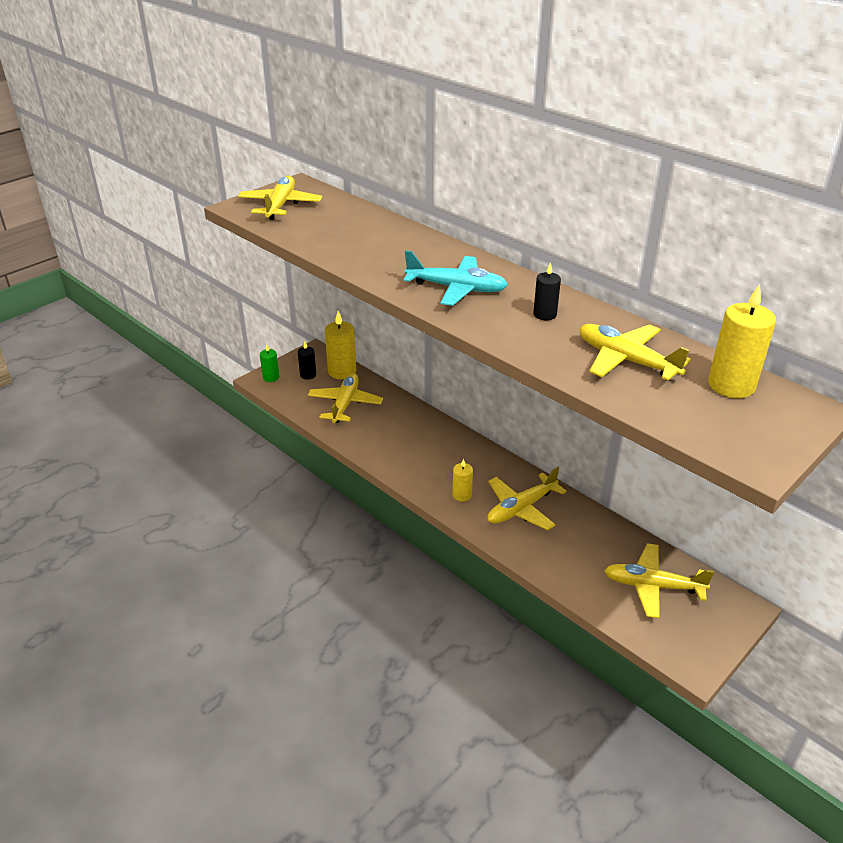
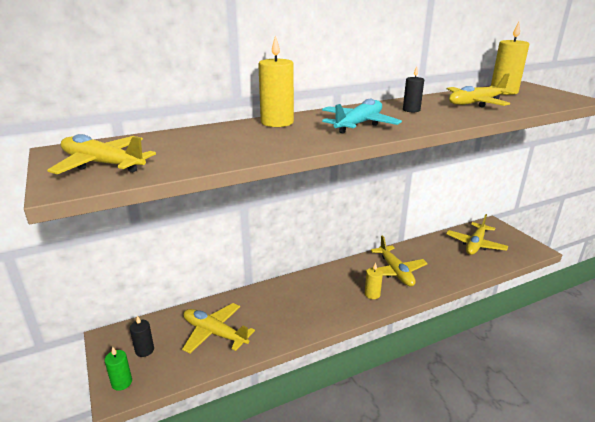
camera: 70 degrees left, 10 degrees down
(342, 371) = (161, 324): yellow candle -> yellow candle (277, 122)

